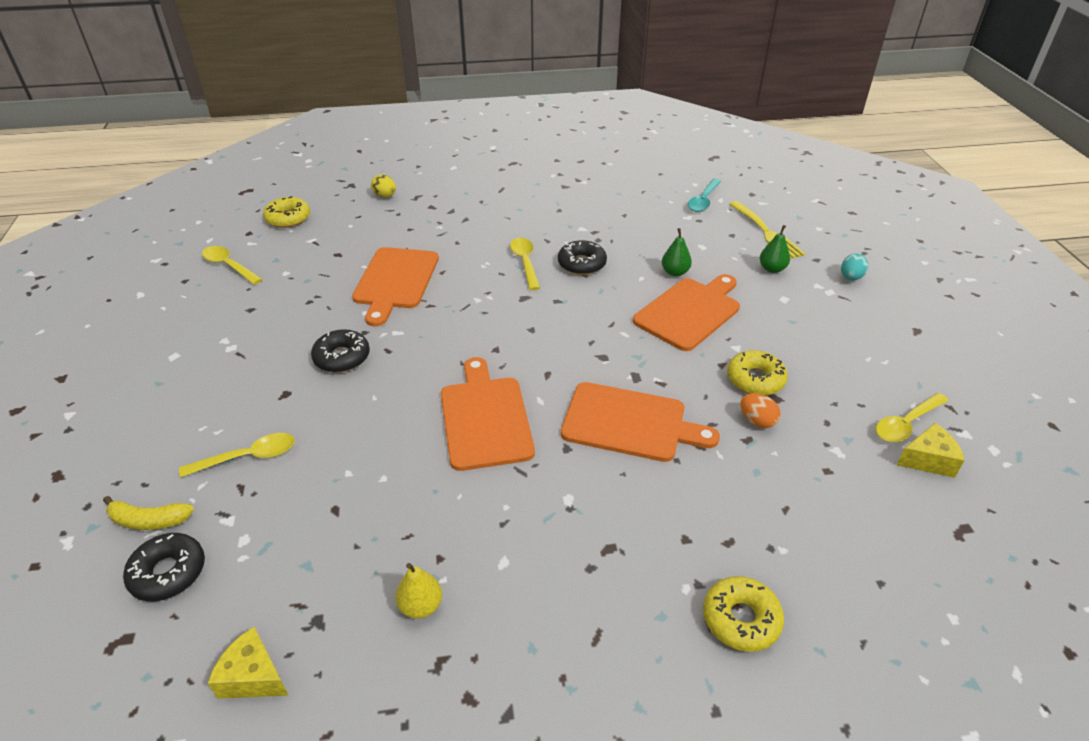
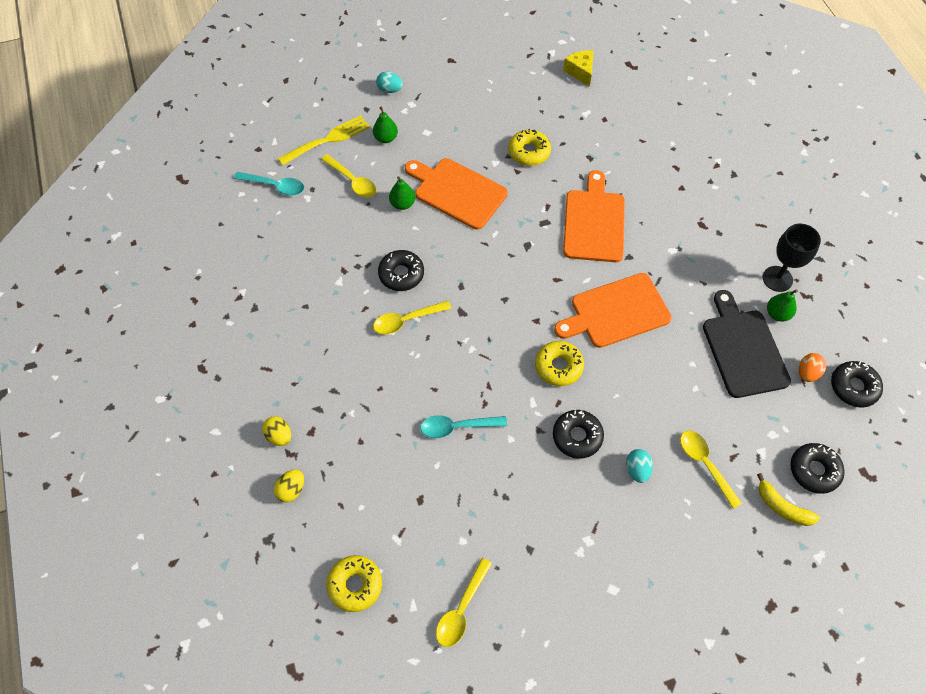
camera: 100 degrees left, 20 degrees up
(149, 520) = (782, 507): yellow banana -> yellow banana turned 135 degrees clockwise
(253, 676) = (853, 387): yellow cheese -> black donut
(278, 397) = (637, 470): none -> turquoise egg
(380, 542) = (743, 349): none -> black cutting board
(395, 281) = (457, 427): orange cutting board -> turquoise spoon
(421, 606) = (777, 314): yellow pear -> green pear
(435, 192) = (279, 436): none -> yellow egg
(484, 627) = (777, 279): none -> black goblet
(741, 619) = (725, 162): yellow donut -> yellow donut (558, 366)
(757, 421) = (571, 152): orange egg -> orange egg (807, 373)
(906, 423) = (551, 77): yellow spoon -> yellow spoon (352, 181)

